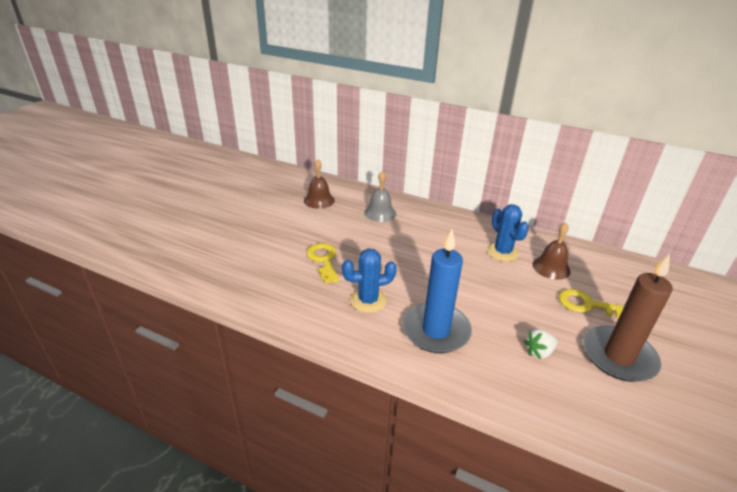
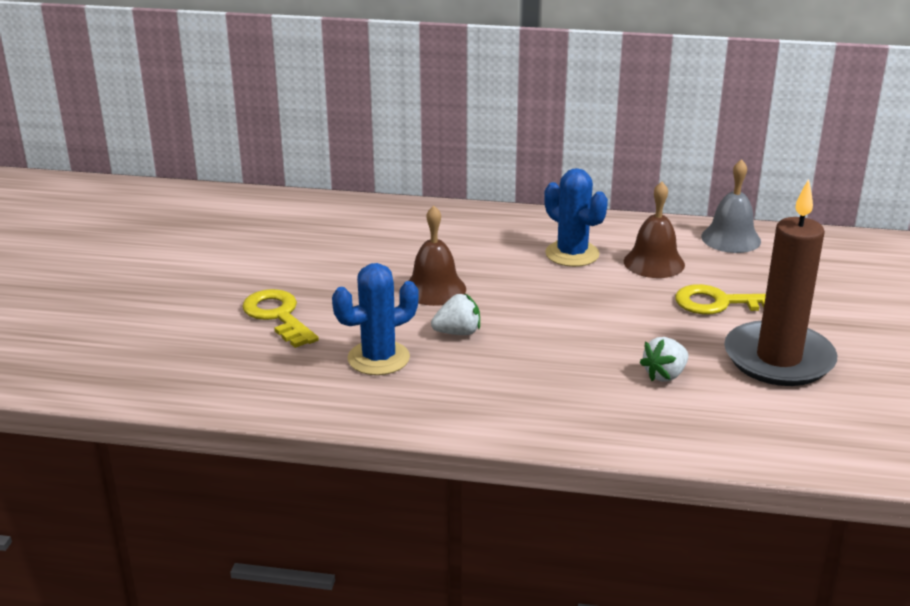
camera: 15 degrees left, 5 degrees down
(319, 200) = (227, 228): brown bell -> brown bell (434, 289)
(380, 213) = (346, 230): grey bell -> grey bell (731, 238)
(419, 292) = (458, 332): none -> white strawberry
(436, 330) = (502, 378): blue candle -> none

